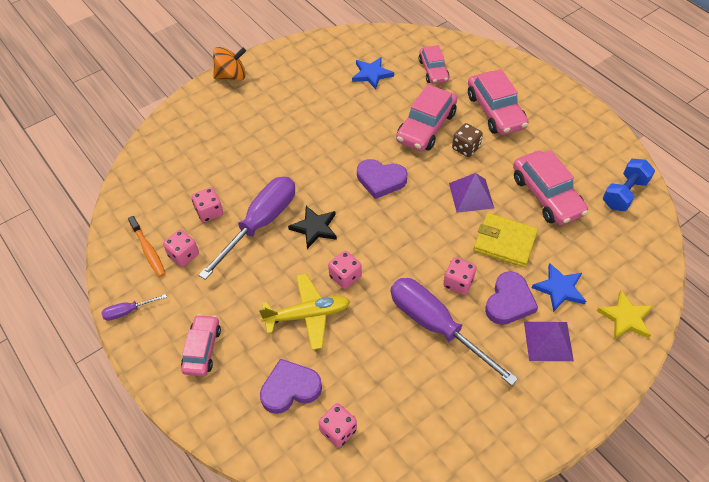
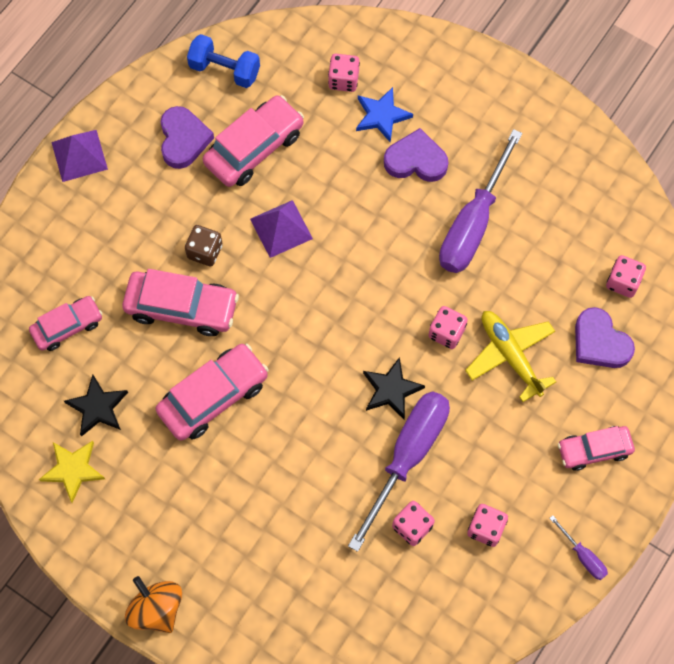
camera: 110 degrees left, 15 degrees up
(148, 250) = (495, 575): orange toothbrush -> none
(260, 223) = (407, 456): purple screwdriver -> purple screwdriver turned 105 degrees clockwise
(372, 74) = (97, 407): blue star -> black star
(380, 180) = (291, 337): purple heart -> purple heart (183, 139)
(458, 283) = (410, 214): pink dice -> pink dice (343, 80)
(495, 111) = (127, 230): pink car -> pink car (213, 396)
(505, 242) = (338, 179): yellow wallet -> none
(548, 341) = (449, 116): purple pyramid -> purple pyramid (79, 155)
(625, 318) = (395, 52): yellow star -> yellow star (73, 470)

